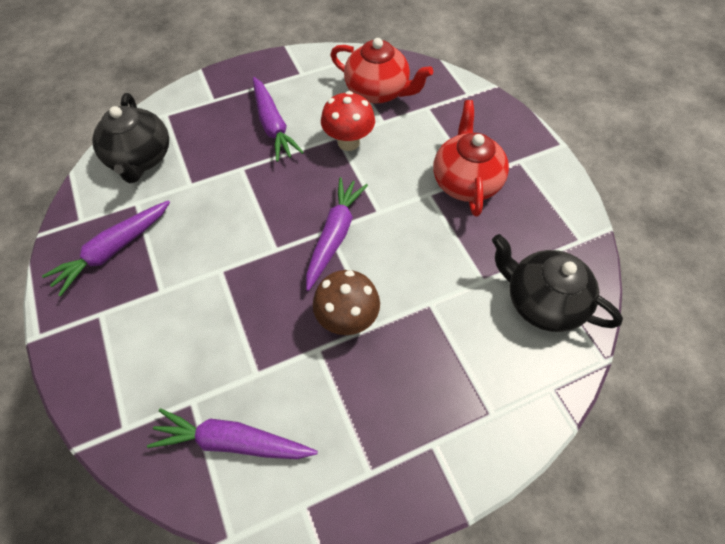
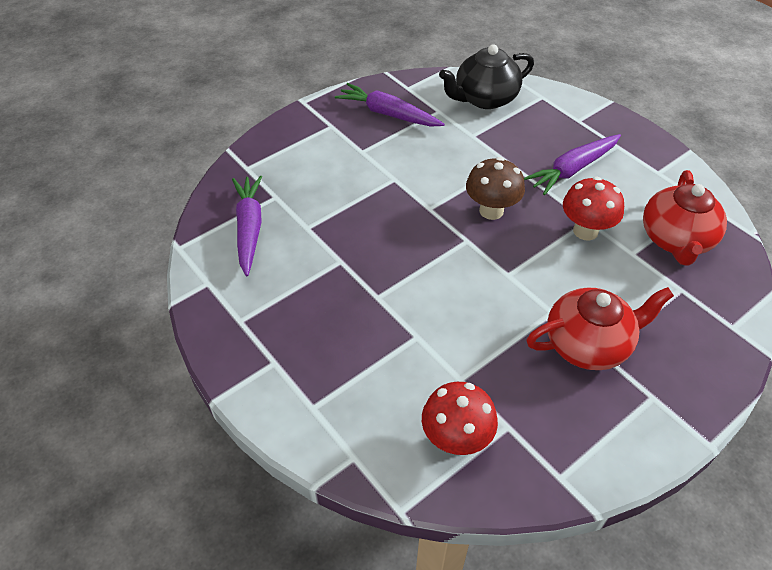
camera: 75 degrees right, 10 degrees down
(334, 236) = (462, 246): purple carrot -> none
(347, 319) = (377, 275): brown mushroom -> brown mushroom (491, 211)
(541, 301) = (456, 439): black teapot -> red mushroom

